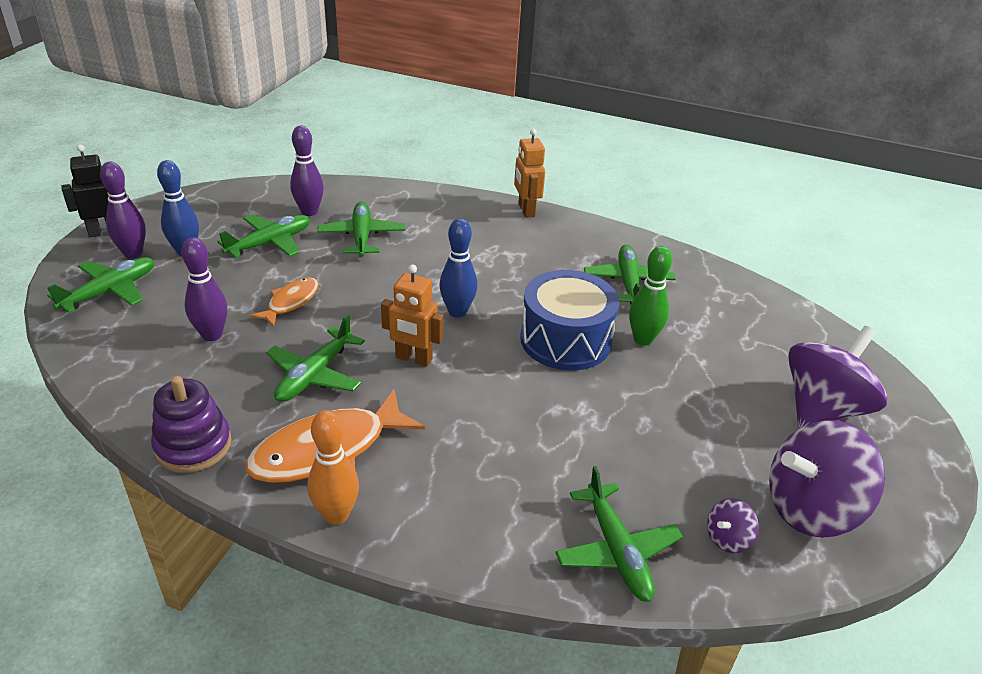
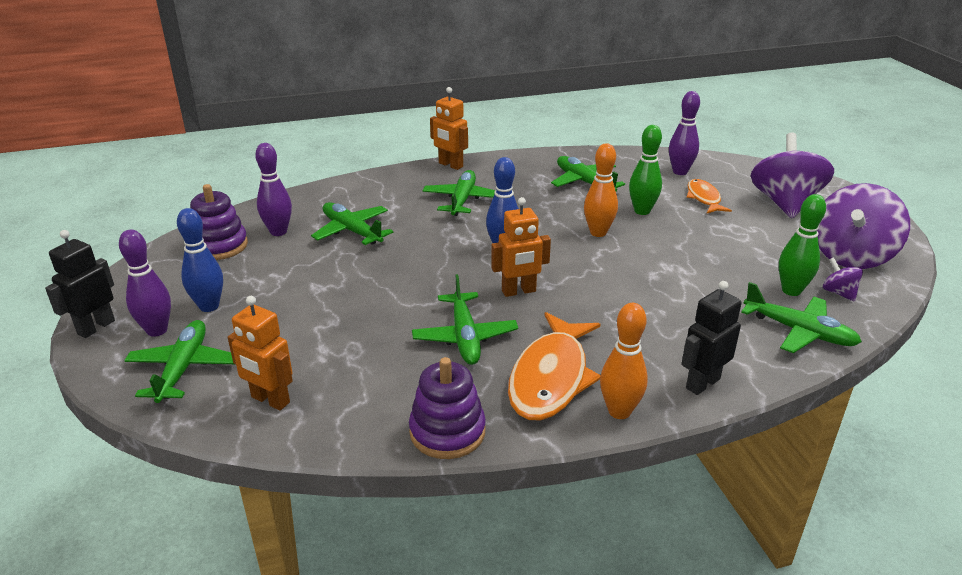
camera: 35 degrees left, 5 degrees down
(124, 347) = (270, 400): none -> orange robot
(212, 335) = (336, 353): purple bowling pin -> purple bowling pin (680, 172)
(255, 205) = (219, 246): none -> purple stacking toy
(269, 243) = (280, 268): green plane -> green plane (462, 200)
(290, 302) = (366, 300): orange fish -> orange fish (704, 198)
(443, 538) = (702, 383): none -> black robot
(565, 340) = (598, 232): blue drum -> orange bowling pin
(676, 505) = (791, 290): none -> green bowling pin
(728, 538) = (838, 293): purple spinning top -> purple spinning top turned 135 degrees clockwise

